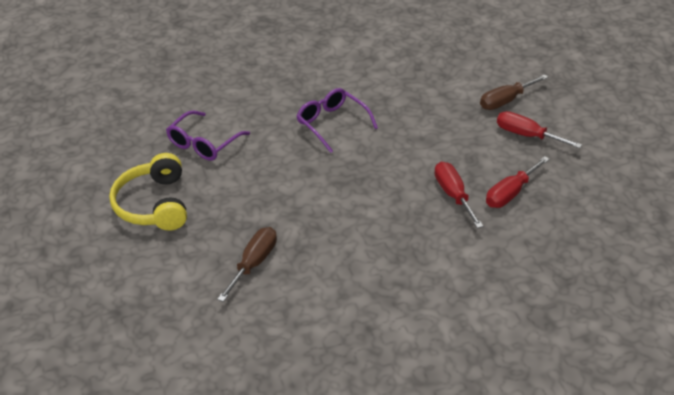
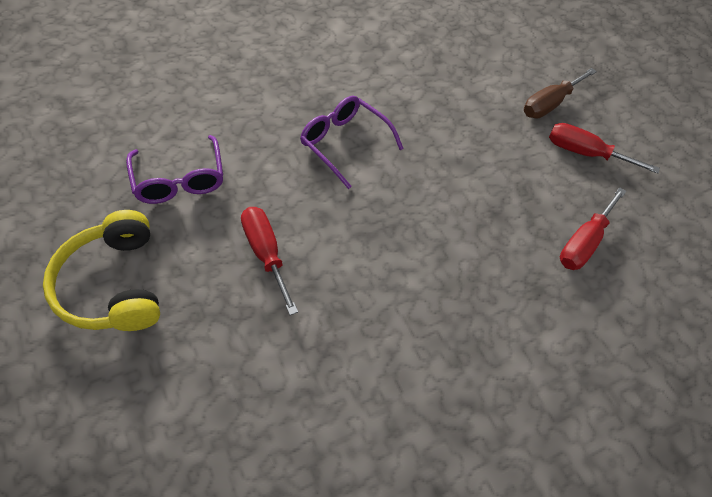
camera: 10 degrees left, 15 degrees up
(204, 143) = (180, 180): purple glasses -> purple glasses turned 45 degrees counterclockwise
(254, 263) = (262, 382): brown screwdriver -> none
(453, 195) = (513, 248): red screwdriver -> red screwdriver (266, 253)

